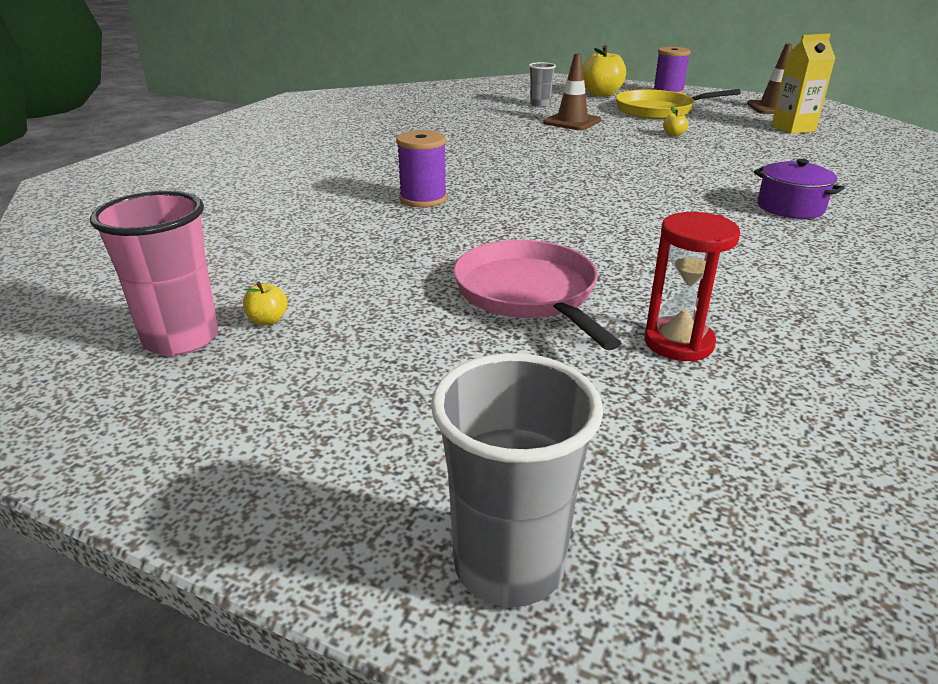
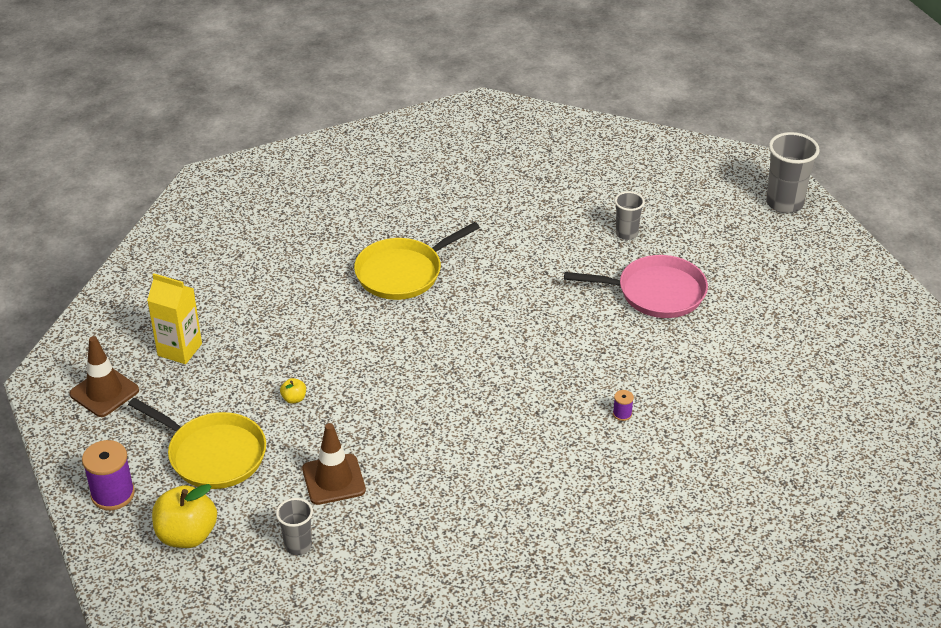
camera: 140 degrees left, 10 degrees up
(181, 339) = (853, 351): pink cup -> none
(268, 320) = (804, 342): yellow apple -> none
(423, 199) = (622, 414): purple spool -> purple spool, size x0.47
(528, 293) = (656, 293): pink pan -> pink pan turned 105 degrees counterclockwise
(678, 343) = (626, 233): red hourglass -> grey cup
(790, 207) = (402, 273): purple pot -> yellow pan

